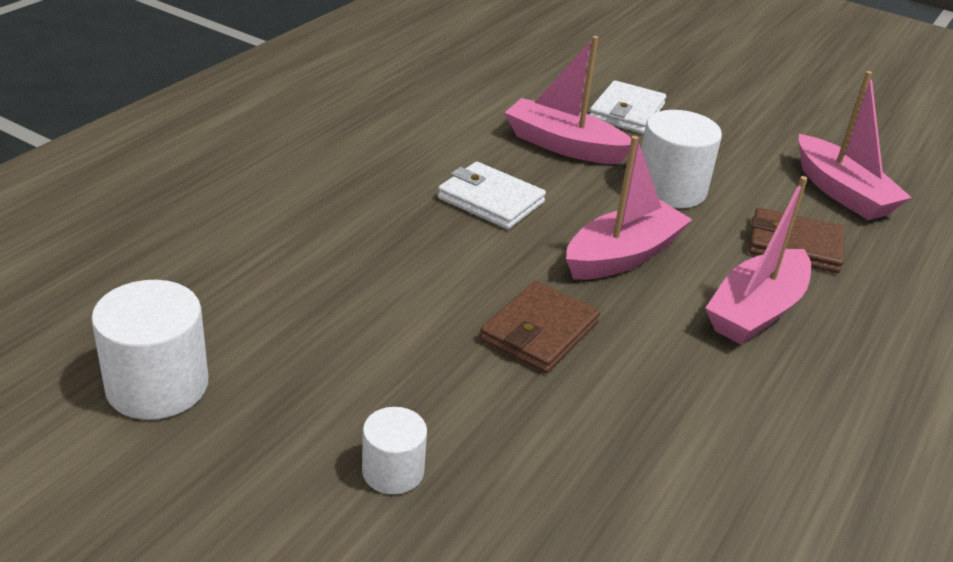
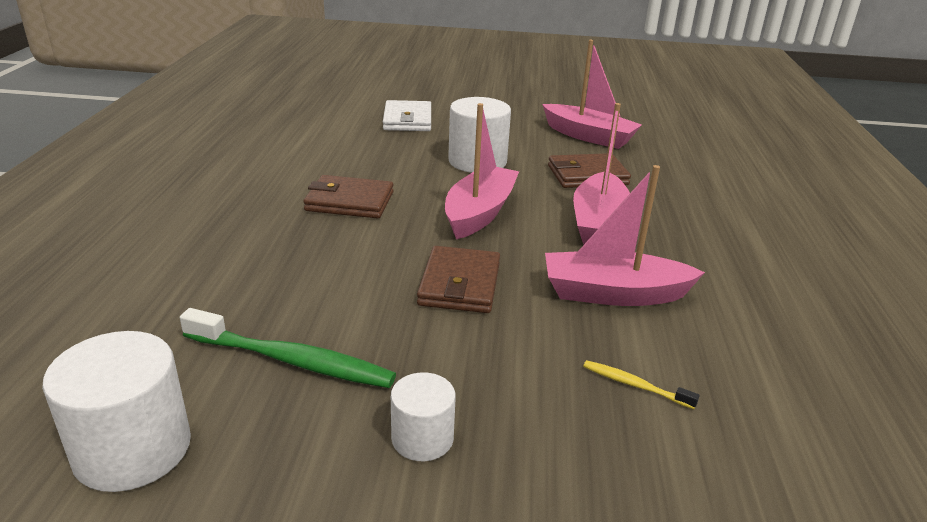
camera: 25 degrees left, 5 degrees down
(327, 354) = (292, 360): none -> green toothbrush
(491, 200) = (349, 201): white wallet -> brown wallet
(564, 145) = (378, 151): pink boat -> pink boat (613, 293)
(640, 504) = (635, 385): none -> yellow toothbrush

